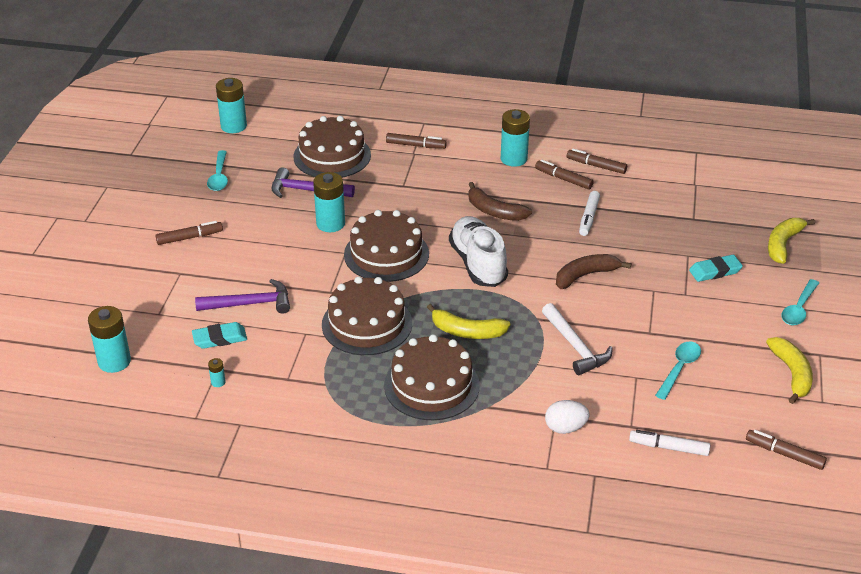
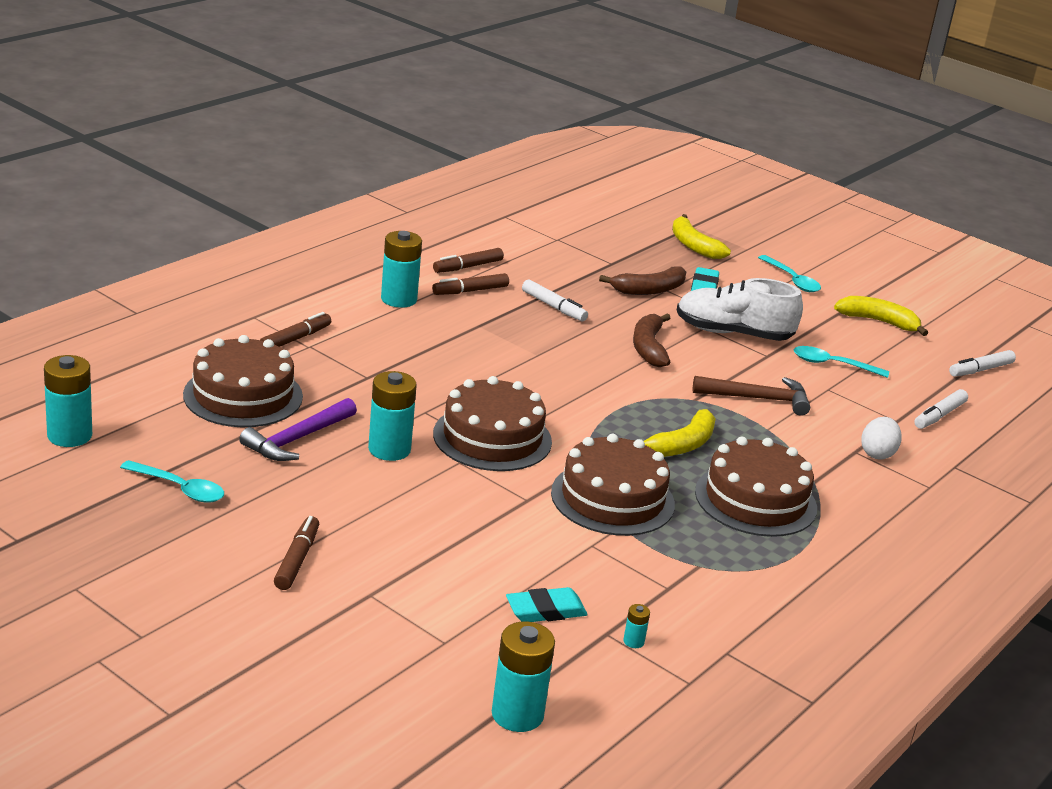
camera: 65 degrees left, 10 degrees down
(220, 338) = (546, 610): turquoise eraser -> turquoise eraser turned 60 degrees clockwise
(250, 304) = (495, 563): purple hammer -> none
(478, 264) = (569, 393): white shoe -> white shoe (733, 333)
(494, 211) = (484, 347): brown banana -> brown banana (649, 290)
(575, 346) = (757, 399): white hammer -> brown hammer
(679, 369) = (832, 365): turquoise spoon -> turquoise spoon turned 45 degrees counterclockwise
(784, 454) = (980, 370): brown marker -> white marker

